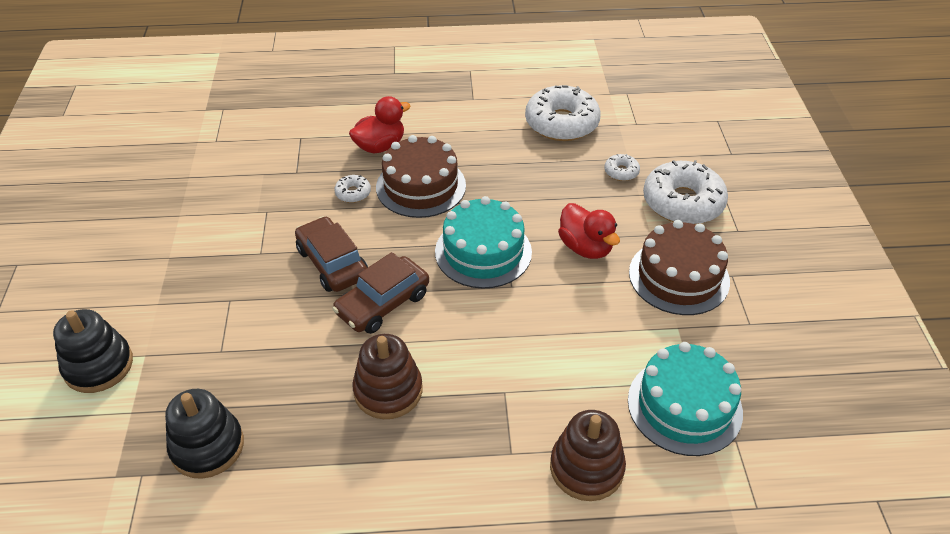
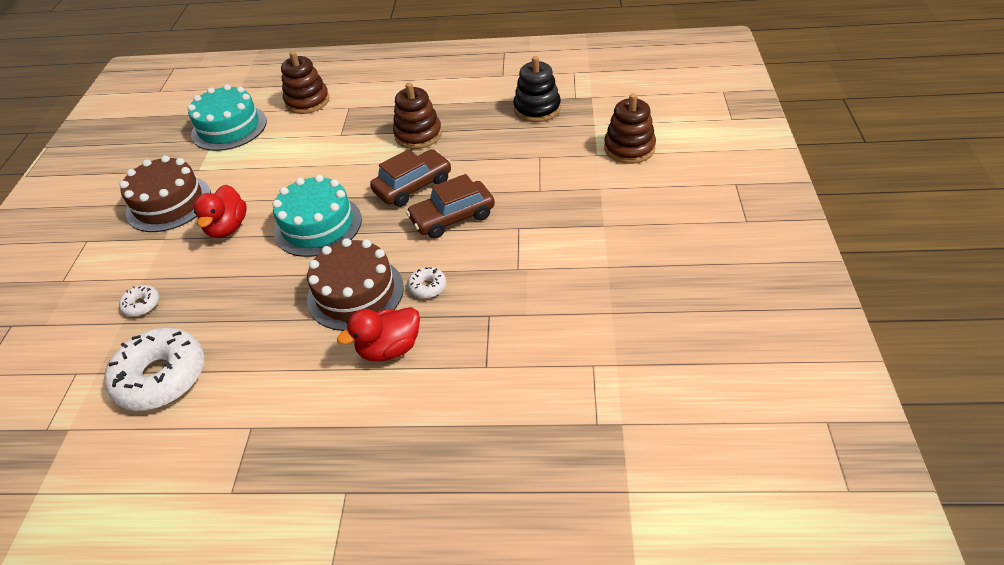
camera: 170 degrees left, 0 degrees up
(98, 366) = (629, 148): black stacking toy -> brown stacking toy
(332, 263) = (452, 217): brown car -> brown car turned 90 degrees clockwise
(585, 247) = (227, 228): red duck -> red duck turned 150 degrees counterclockwise
(682, 202) = (110, 268): white donut -> none

